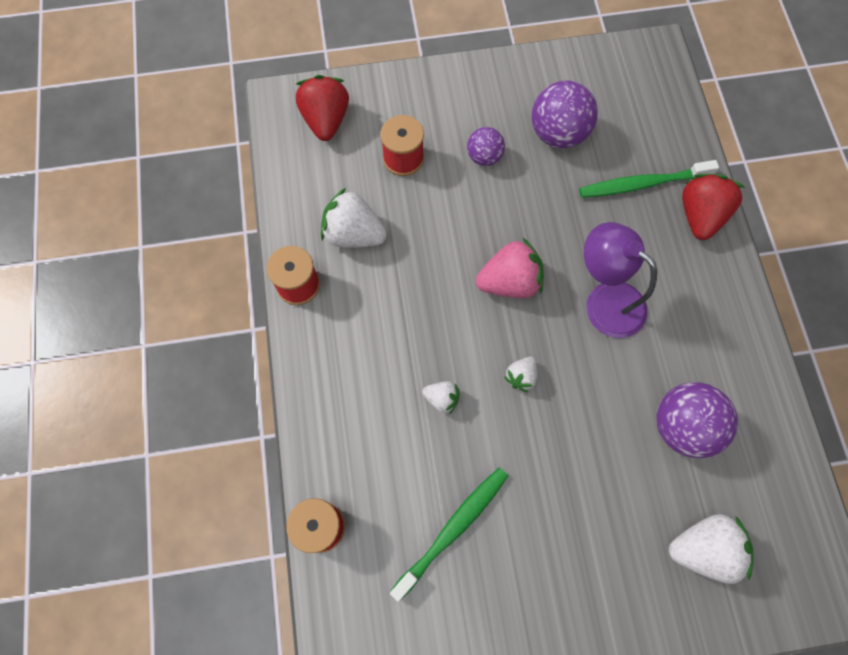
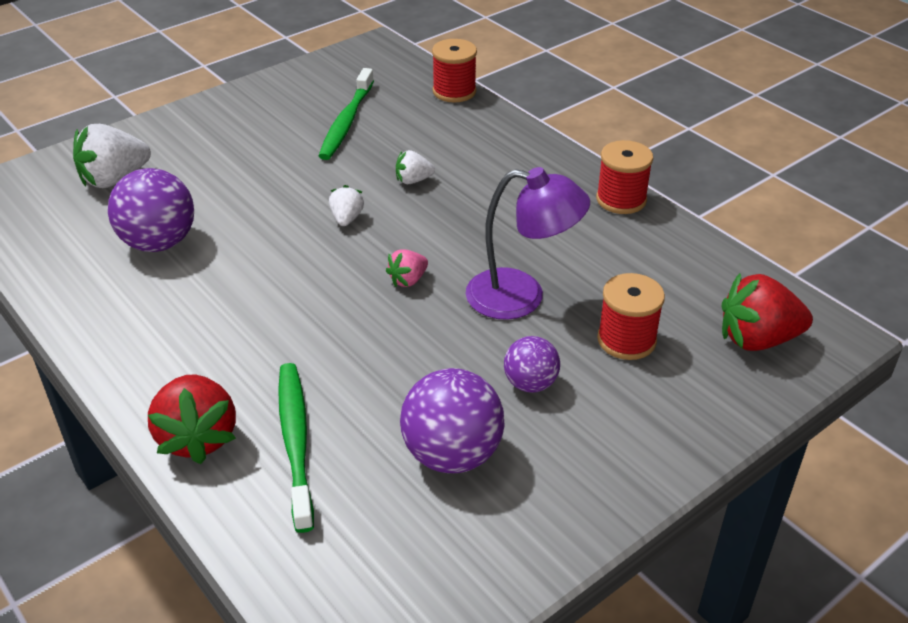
camera: 150 degrees right, 30 degrees down
(326, 120) = (757, 339): red strawberry -> red strawberry turned 120 degrees clockwise
(354, 234) = (609, 254): white strawberry -> none
(509, 282) = (408, 280): pink strawberry -> pink strawberry, size x0.53
(605, 300) = (288, 305): purple lamp -> purple lamp (521, 297)
(643, 184) = (296, 442): green toothbrush -> green toothbrush turned 60 degrees counterclockwise

